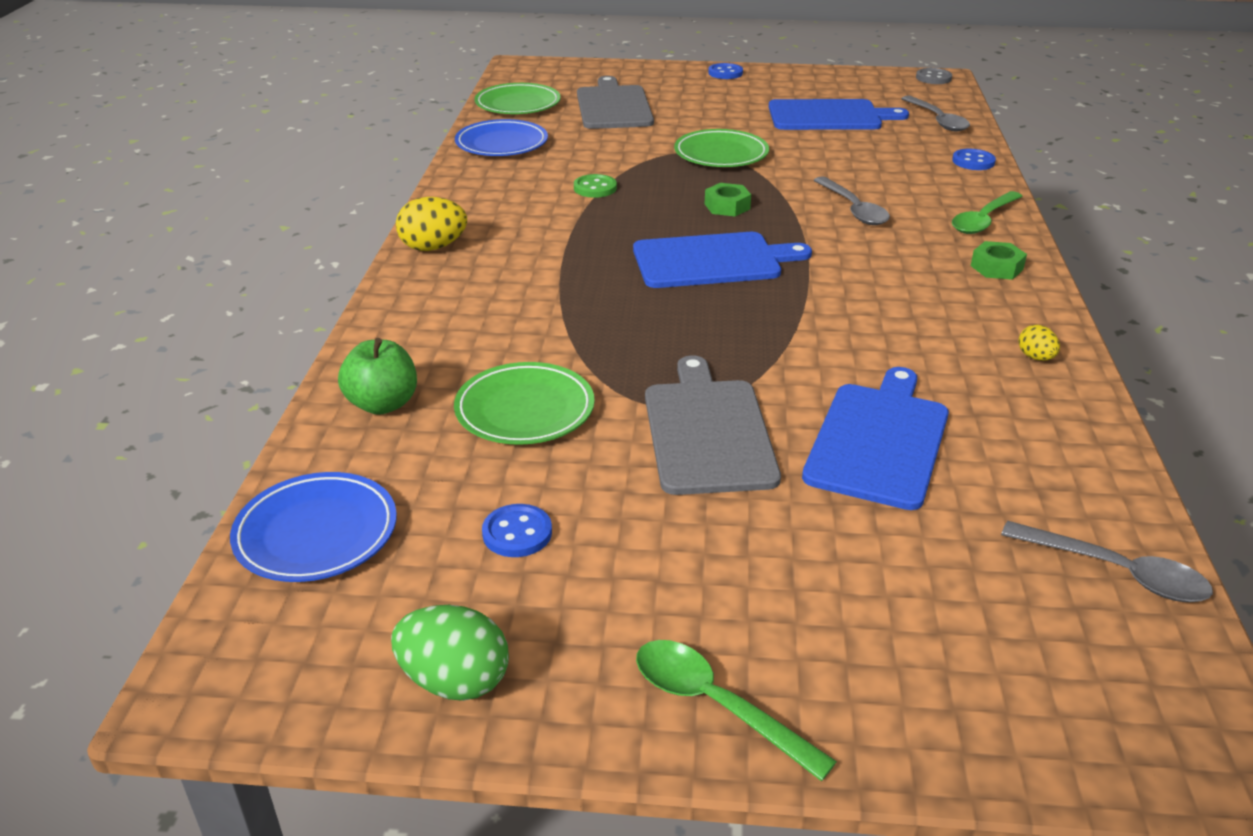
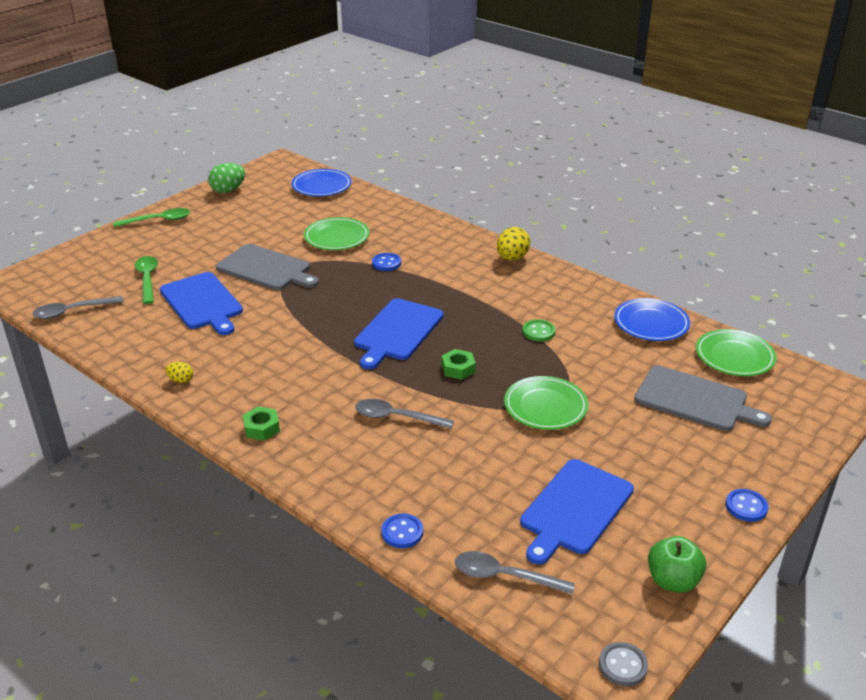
camera: 125 degrees right, 0 degrees up
(383, 404) = (381, 213): green apple -> green apple (673, 581)
(517, 533) = (271, 215): blue button -> blue button (386, 263)
(983, 220) = (315, 465): green spoon -> green spoon (147, 279)

